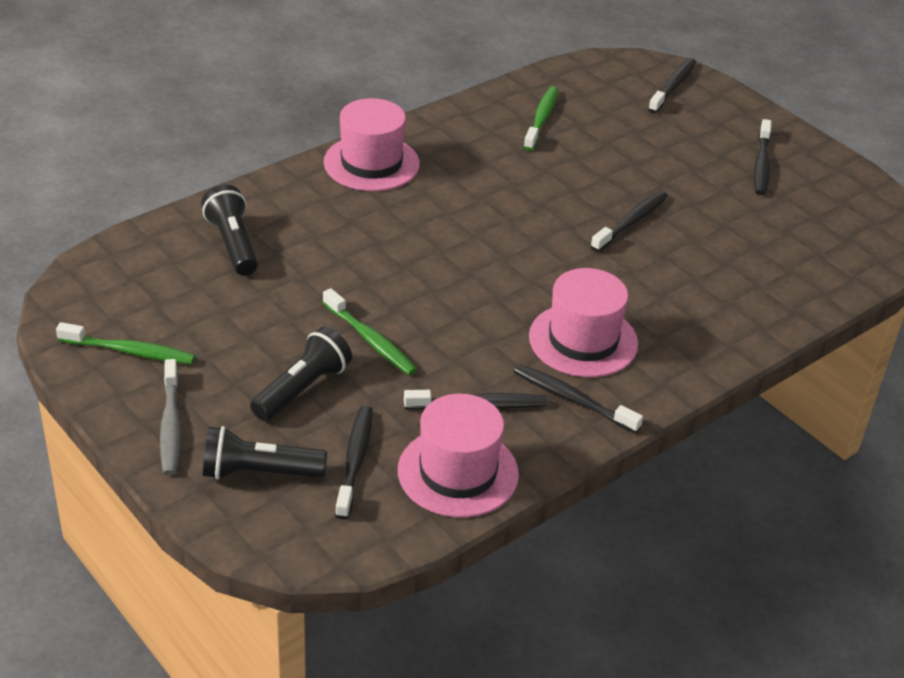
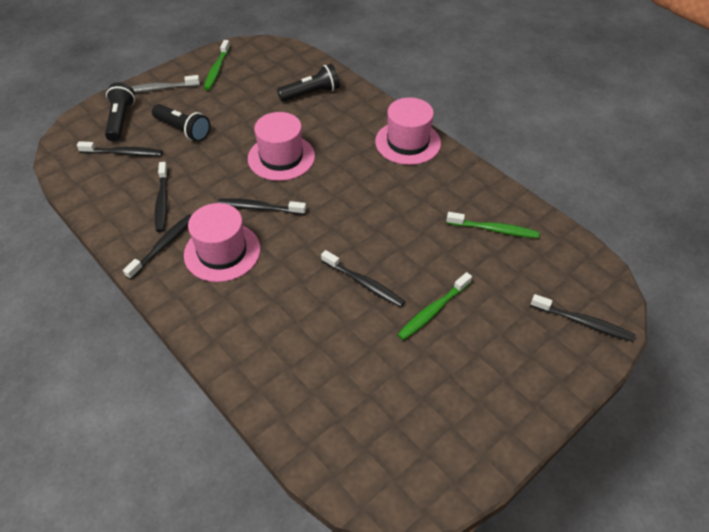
camera: 90 degrees right, 10 degrees up
(370, 340) = (224, 153): green toothbrush -> green toothbrush (433, 311)
(458, 472) = (107, 194): pink hat -> pink hat (281, 157)
(762, 164) = (471, 386): black toothbrush -> black toothbrush (259, 208)

